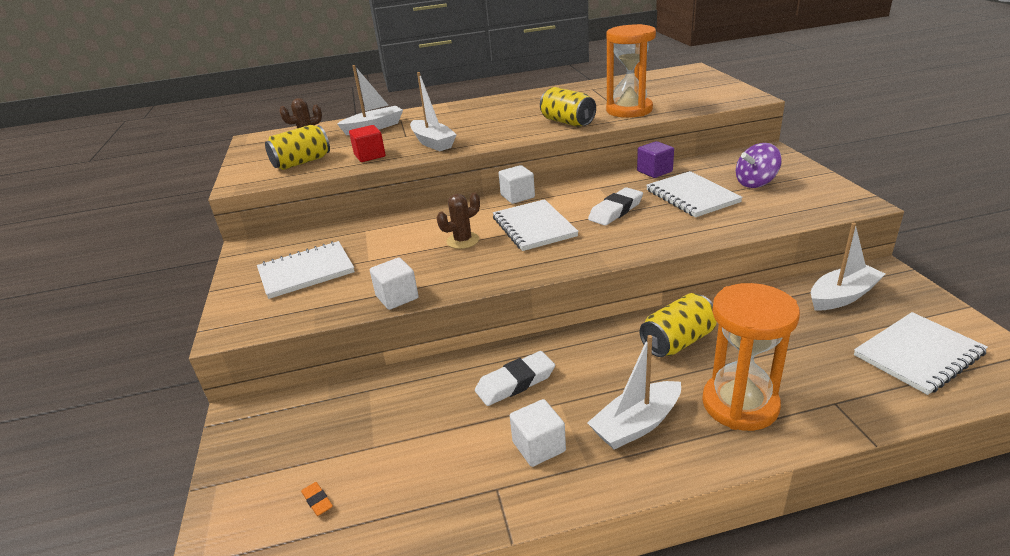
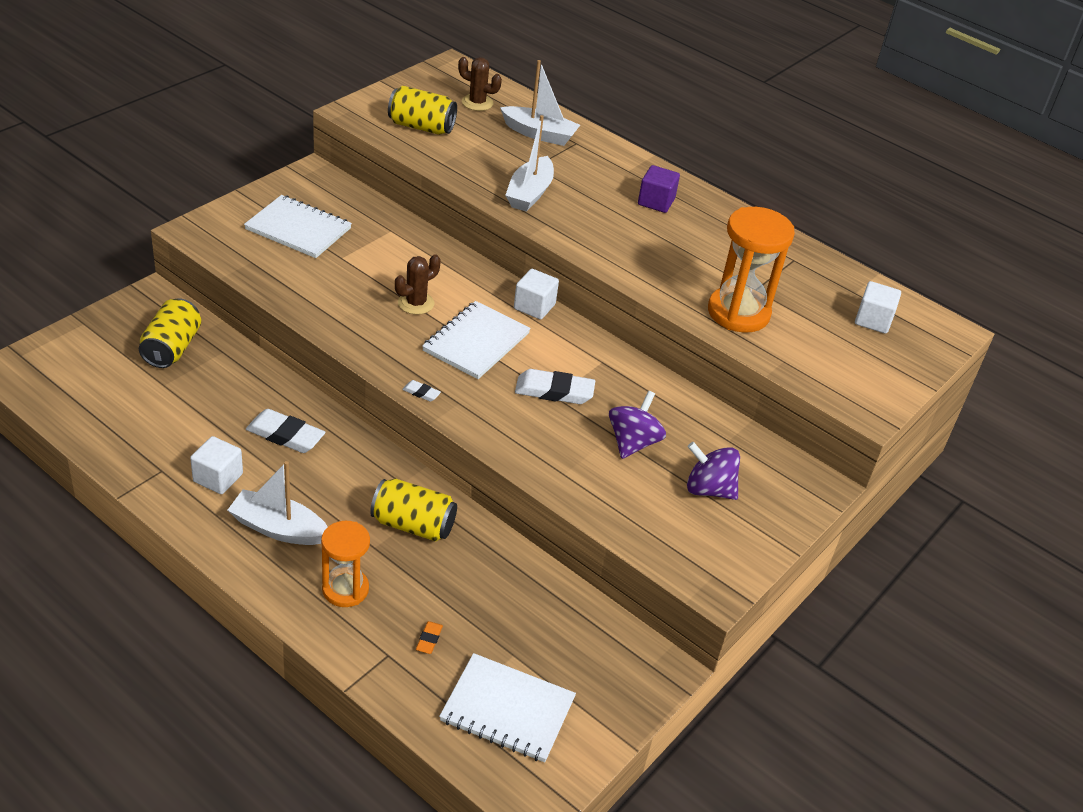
camera: 45 degrees right, 10 degrees up
(317, 501) = (97, 382): orange eraser -> orange eraser (429, 639)
(370, 156) = (467, 164): red cube -> none
(397, 297) = (296, 302): white cube -> white cube (873, 320)
(463, 241) = (416, 303): brown cactus -> brown cactus turned 60 degrees counterclockwise
(567, 122) = (661, 273): yellow can -> yellow can (172, 348)
(571, 264) = (421, 393): none -> white eraser
(654, 171) = (678, 395): purple cube -> purple cube (656, 202)
(692, 196) = (633, 442): white notebook -> purple spinning top
(740, 404) = (345, 589): orange hourglass -> orange hourglass, size x0.64
(842, 296) = (583, 637): white boat -> none

